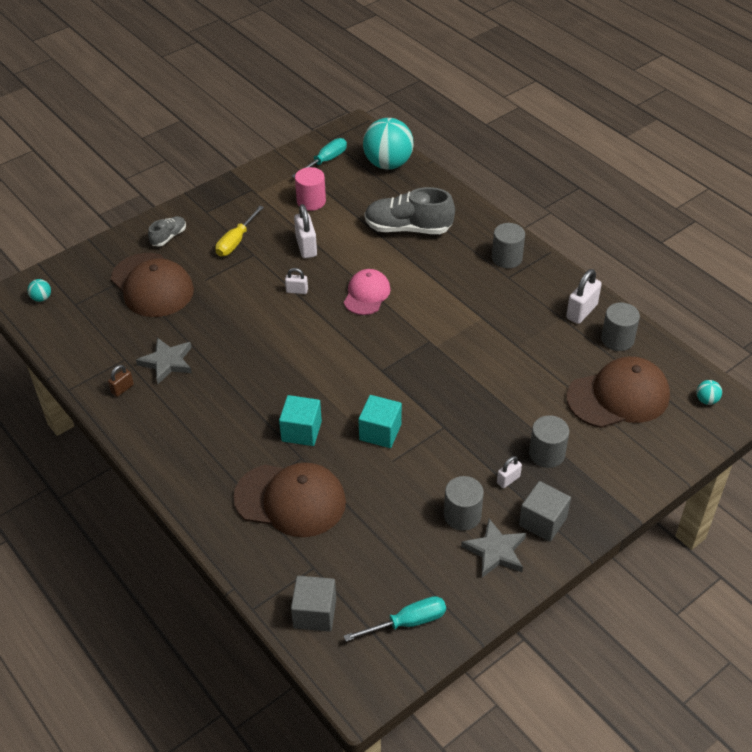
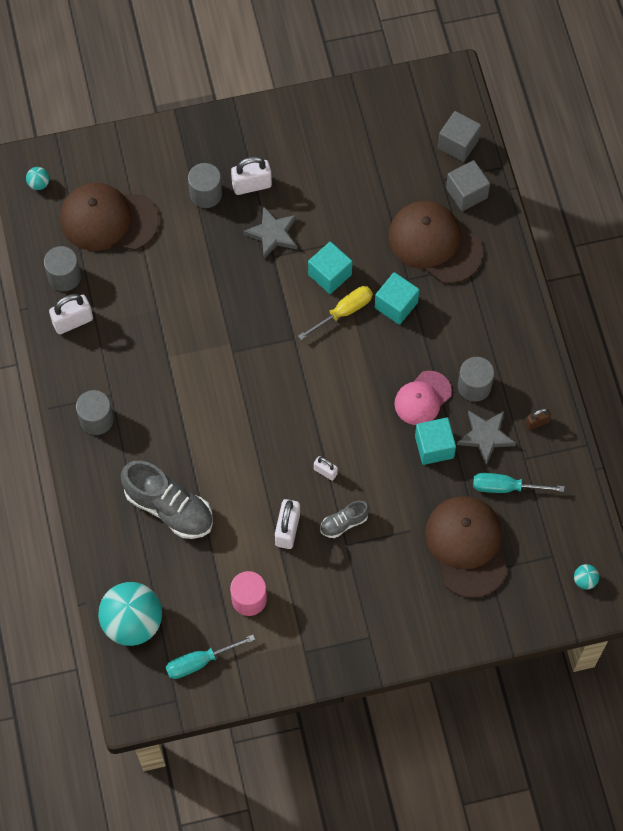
camera: 155 degrees left, 20 degrees up
(168, 237) = (425, 614): grey shoe -> grey shoe (344, 523)
(211, 339) = (434, 447): none -> turquoise cube
(236, 241) = (356, 572): yellow screwdriver -> yellow screwdriver (344, 312)
(366, 294) = (260, 435): pink cap -> pink cap (422, 398)
(407, 622) = (394, 109): turquoise screwdriver -> turquoise screwdriver (505, 487)
(462, 515) = (306, 172): grey cylinder -> grey cylinder (474, 386)
(495, 551) = (299, 133): grey star -> grey star (272, 234)
(508, 480) = (252, 185): white padlock -> white padlock, size x1.73
(542, 521) = (248, 140): grey cube -> grey cube (466, 193)

